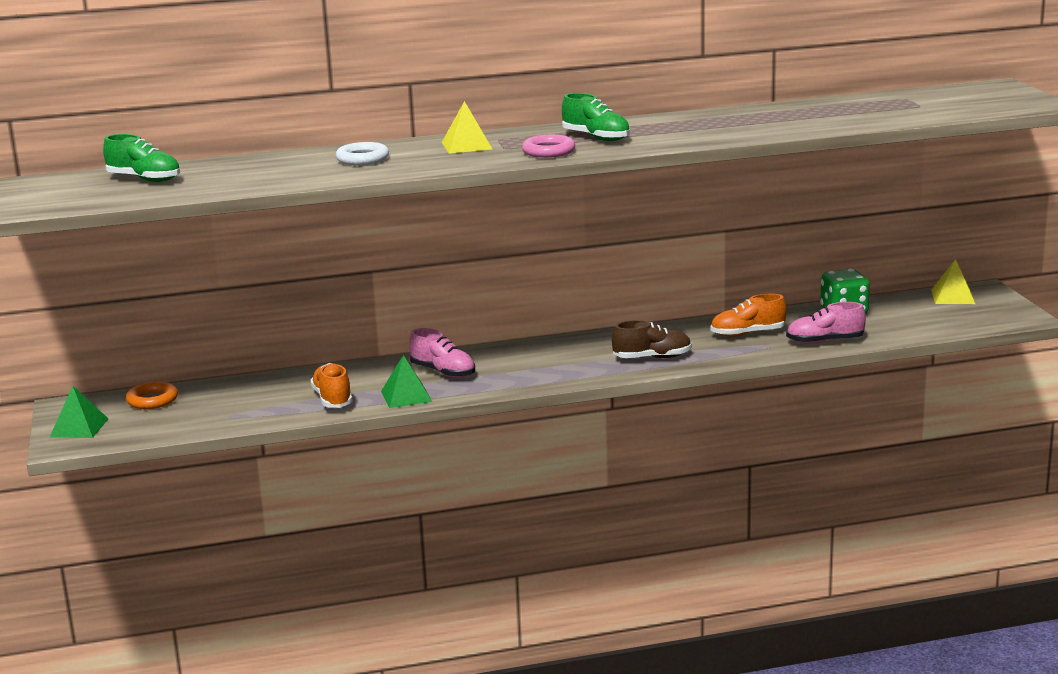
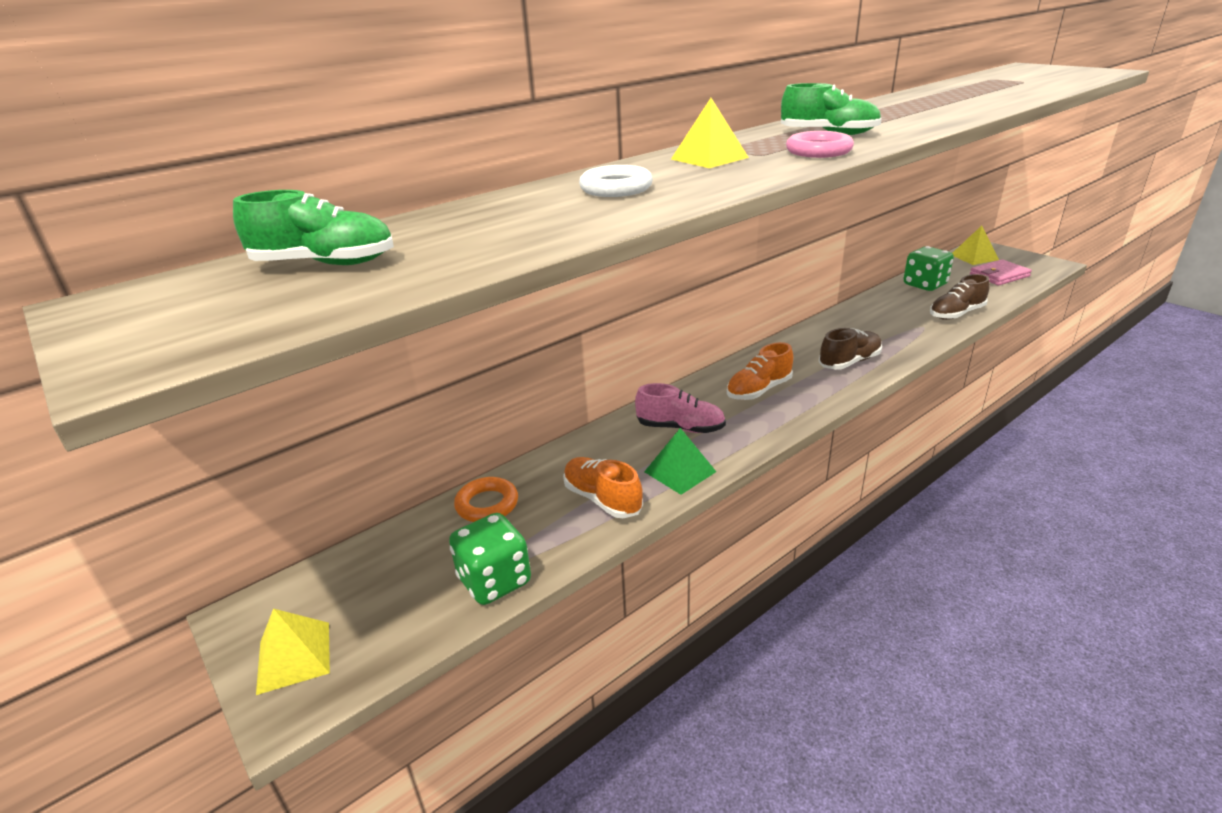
camera: 25 degrees left, 10 degrees up
(79, 427) = (294, 657): green pyramid -> yellow pyramid
(152, 400) = (370, 566): orange ring -> orange ring (487, 504)
(219, 422) = (494, 581): none -> green dice
(747, 333) = (887, 320): orange shoe -> orange shoe (759, 390)
(825, 341) = (956, 314): pink shoe -> brown shoe
(942, 318) = (999, 275): none -> pink wallet

